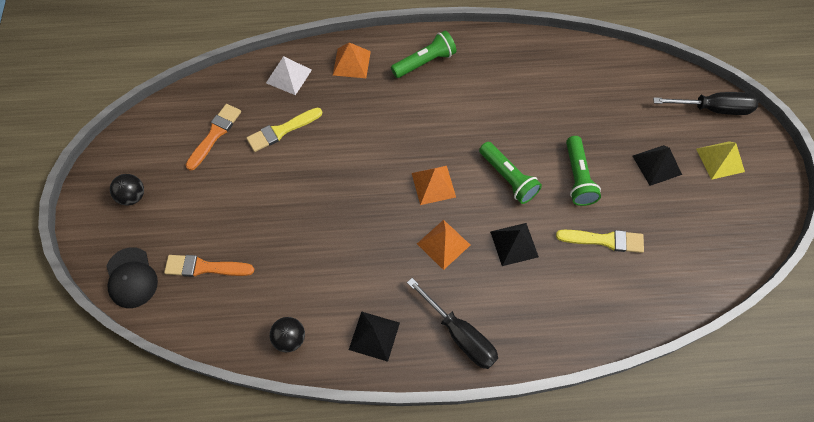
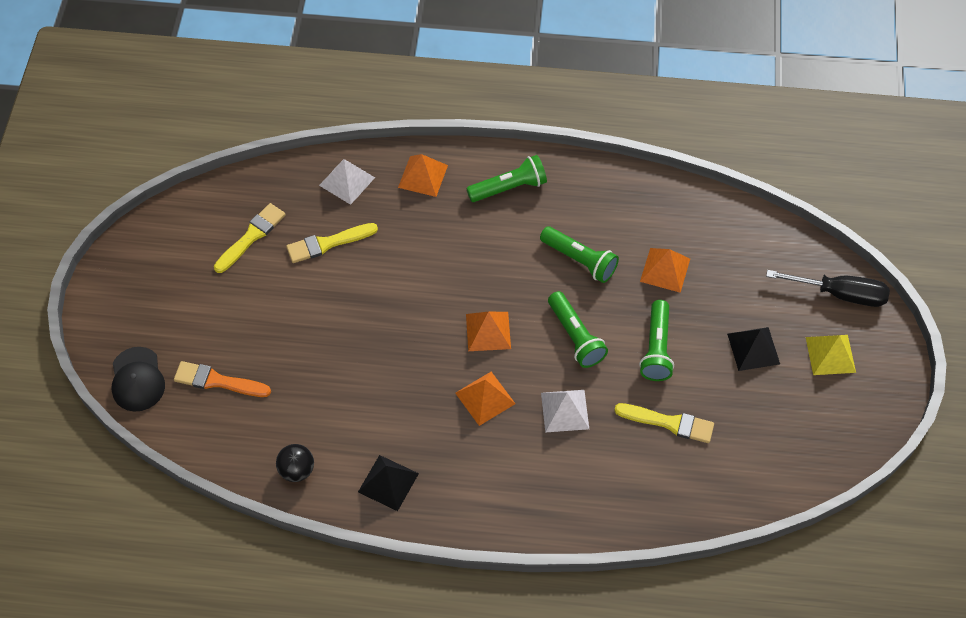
camera: 10 degrees right, 5 degrees down
(133, 196) = (150, 292): black ball -> none
(215, 134) = (251, 237): orange brush -> yellow brush
(460, 334) = (482, 496): black screwdriver -> none
(496, 113) = (580, 260): none -> green flashlight
(514, 244) = (565, 410): black pyramid -> white pyramid
(568, 110) = (665, 270): none -> orange pyramid

